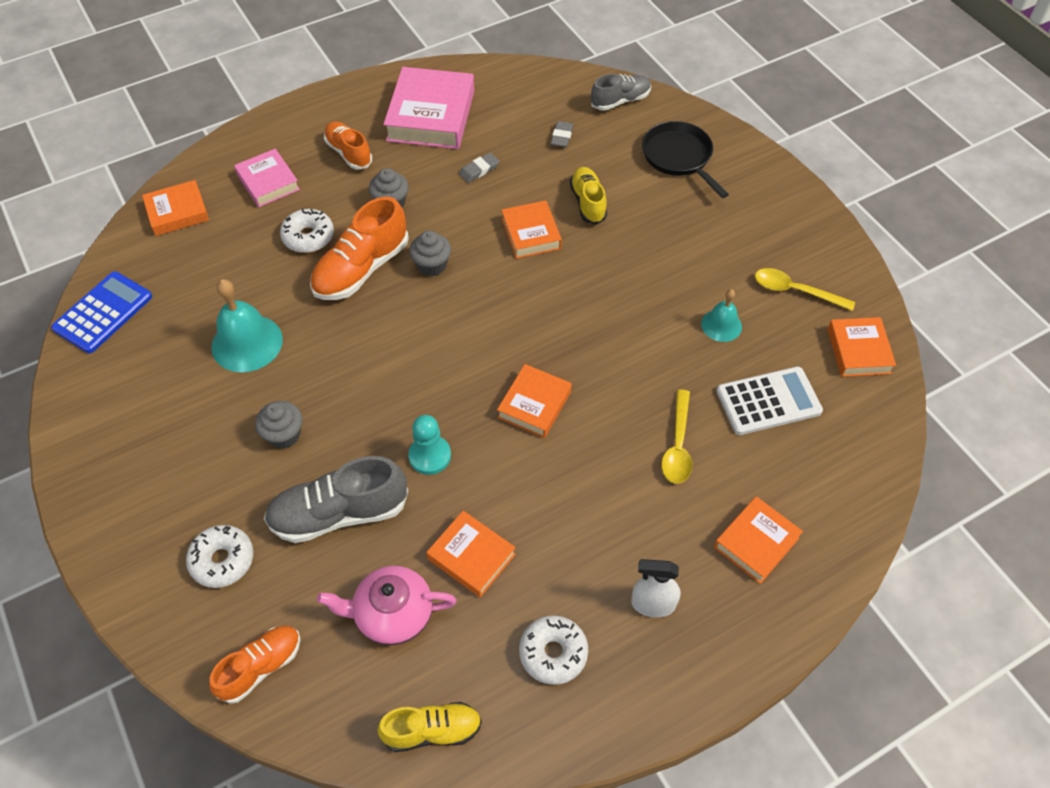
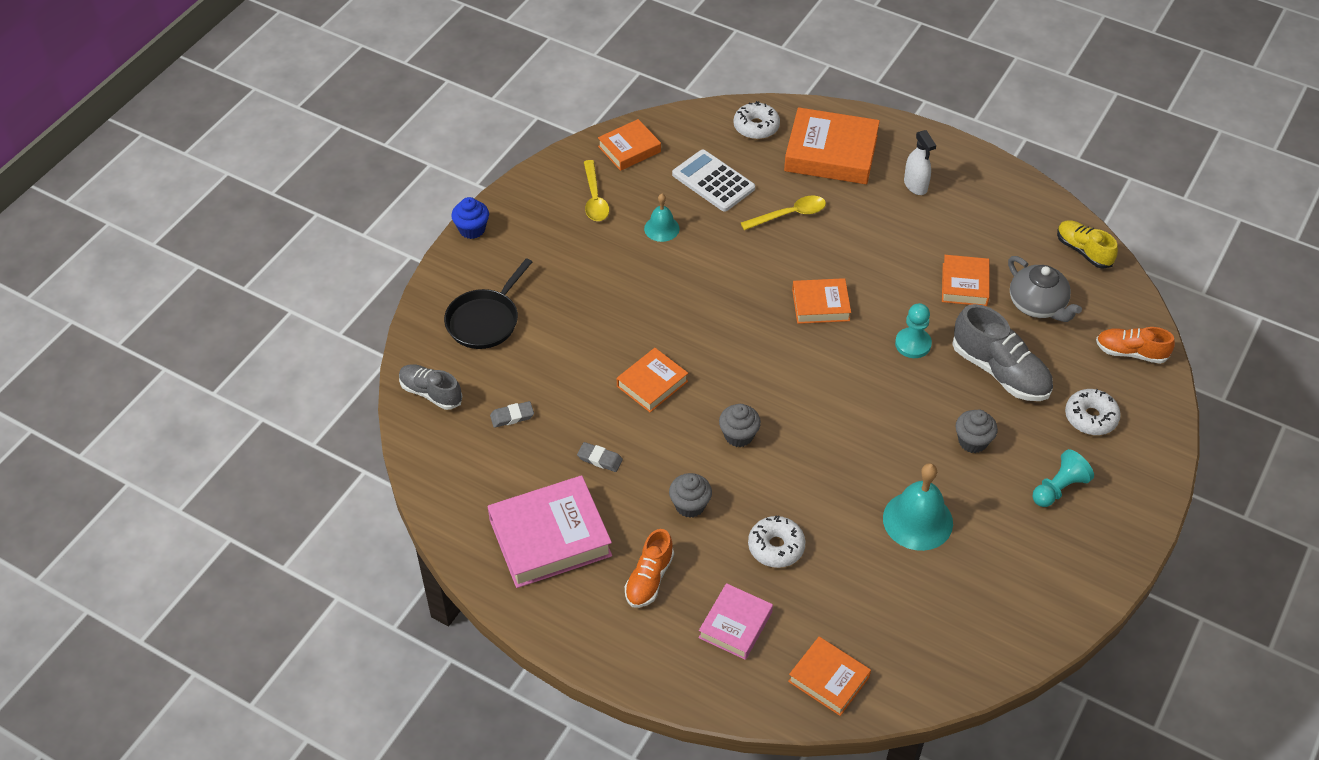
camera: 120 degrees left, 5 degrees down
(103, 313) = (979, 654): blue calculator -> none
(179, 473) = (1059, 488): none -> turquoise pawn
(361, 269) = (781, 484): orange shoe -> none
(392, 614) = (1038, 305): pink teapot -> grey teapot
(553, 653) = (988, 217): white donut -> white donut (756, 127)
(588, 202) = (586, 361): yellow shoe -> none
(756, 543) = (831, 153): orange book -> orange book, size x1.71
(800, 188) = (472, 229): none -> blue cupcake

